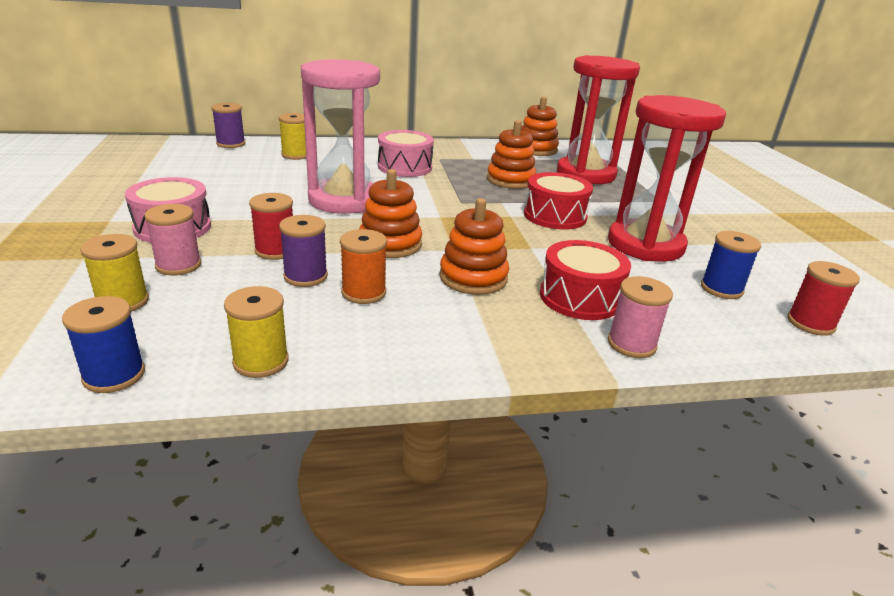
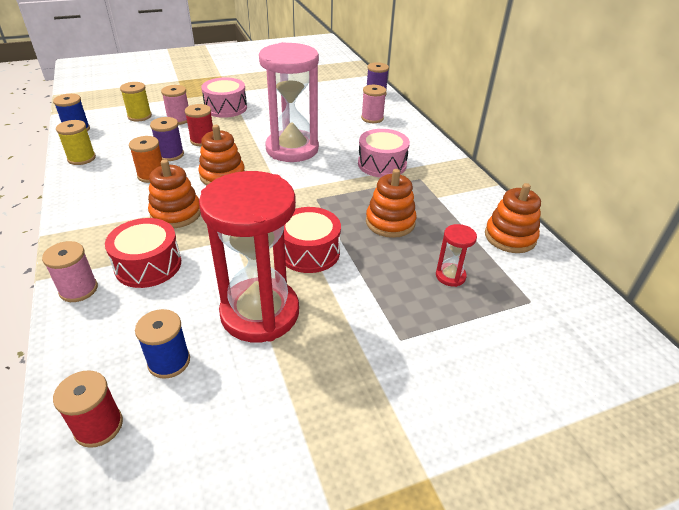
camera: 80 degrees right, 10 degrees up
(296, 155) = (372, 118): yellow spool -> pink spool
(586, 174) = (450, 276): red hourglass -> red hourglass, size x0.42

